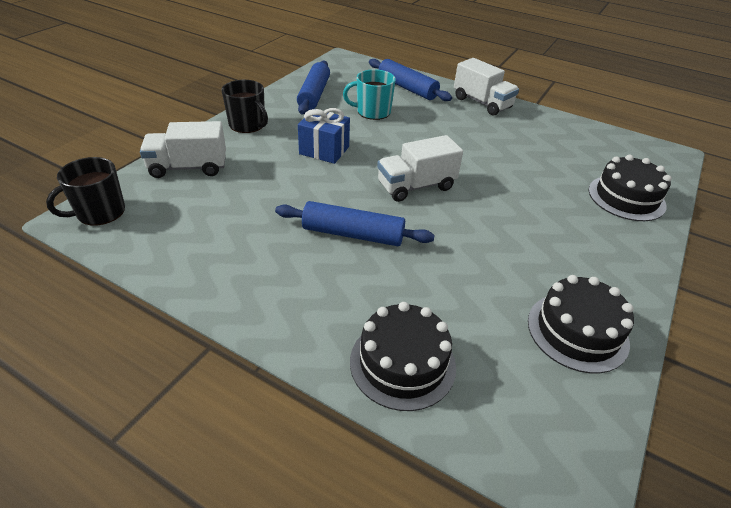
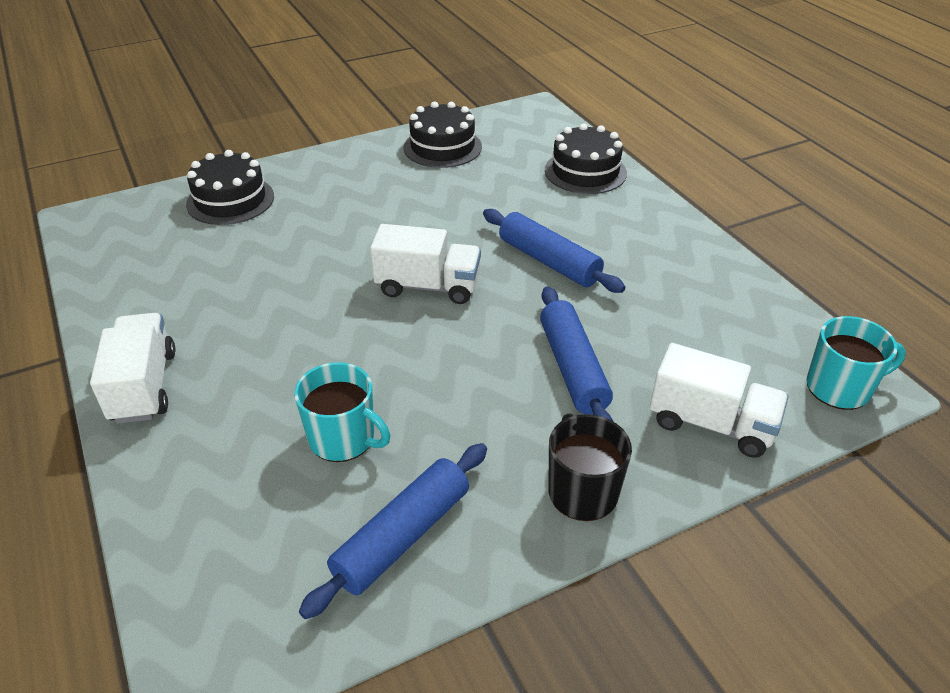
camera: 145 degrees left, 0 degrees up
(99, 212) = (840, 387): black mug -> turquoise mug
(324, 150) = (493, 382): blue gift -> none
(407, 88) = (207, 481): blue rolling pin -> blue rolling pin (573, 368)

